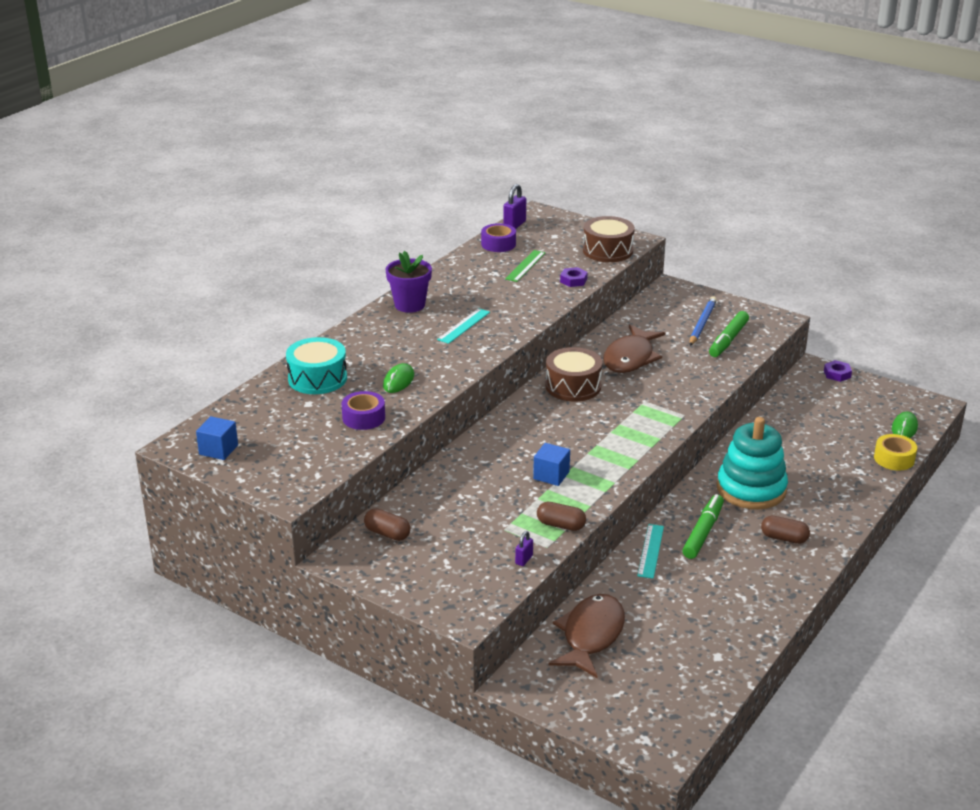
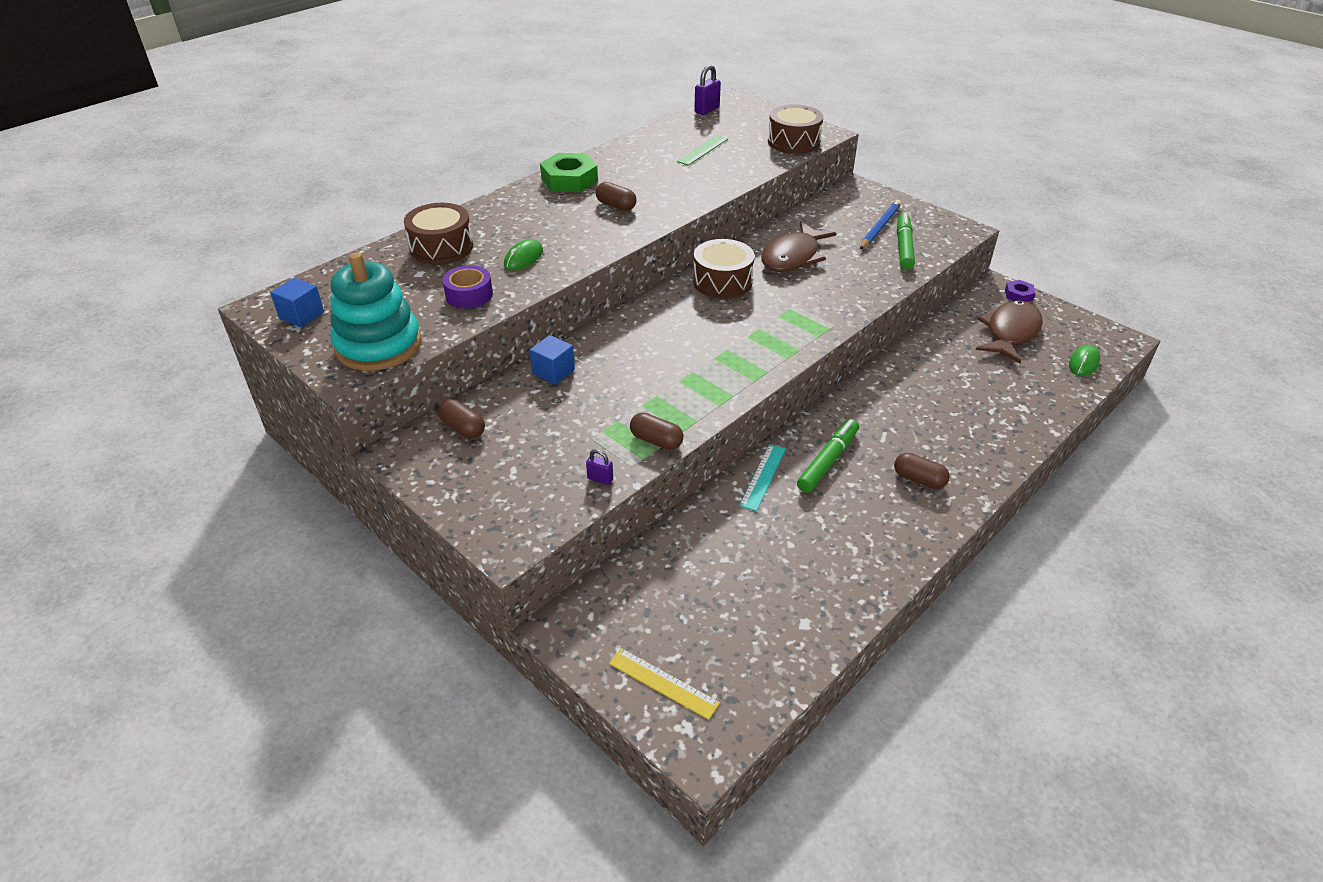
camera: 10 degrees right, 10 degrees up
(317, 378) = (441, 247): turquoise drum -> brown drum
(409, 305) = (569, 180): purple flower pot -> green nut
(464, 326) = (616, 206): turquoise ruler -> brown capsule
(498, 244) = (683, 127): purple tape -> none
(524, 560) = (600, 479): purple padlock -> purple padlock turned 75 degrees clockwise
(551, 475) = (665, 379): blue cube -> blue cube (553, 371)
(573, 280) = (747, 169): purple nut -> none
(591, 636) = (664, 575): brown fish -> brown fish (1010, 333)
(616, 712) = (663, 683): none -> yellow ruler
(728, 340) = (903, 247): green marker -> green marker turned 150 degrees clockwise
(751, 489) = (894, 416): turquoise stacking toy -> turquoise stacking toy (378, 345)
(894, 459) = (1065, 397): yellow tape -> none

